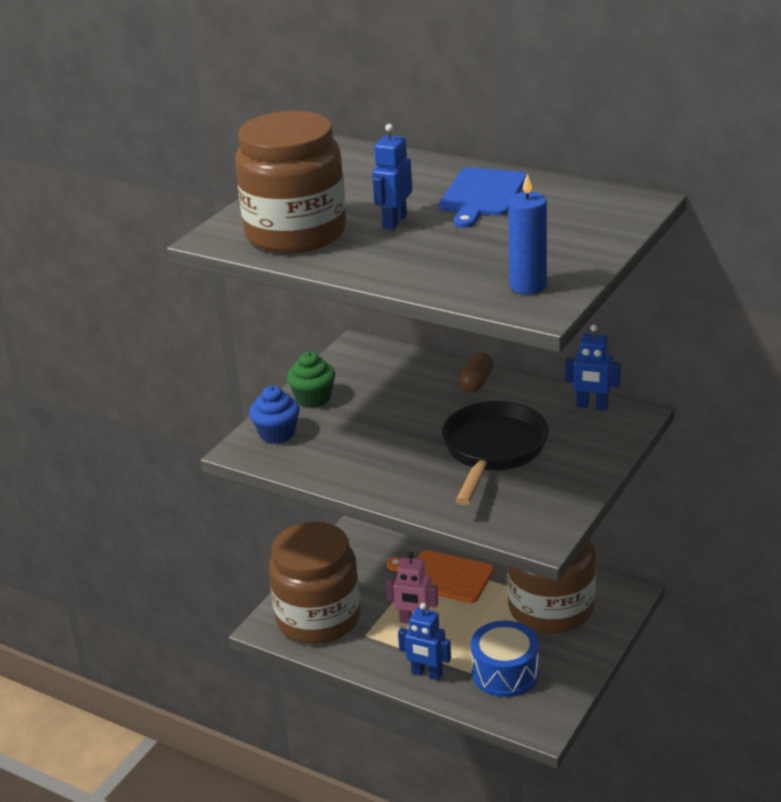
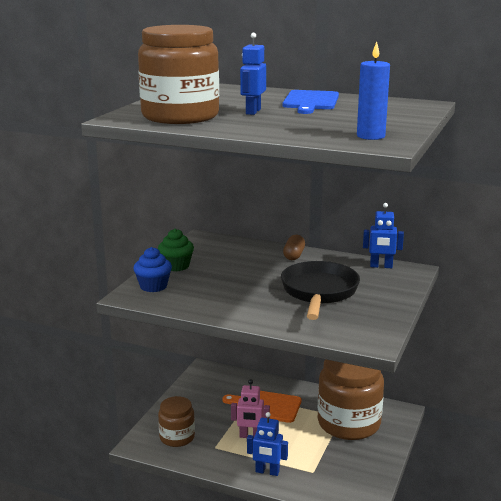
camera: 10 degrees left, 10 degrees down
(318, 618) = (177, 437): brown jar -> brown jar, size x0.55
(505, 673) = (326, 468): blue drum -> none

